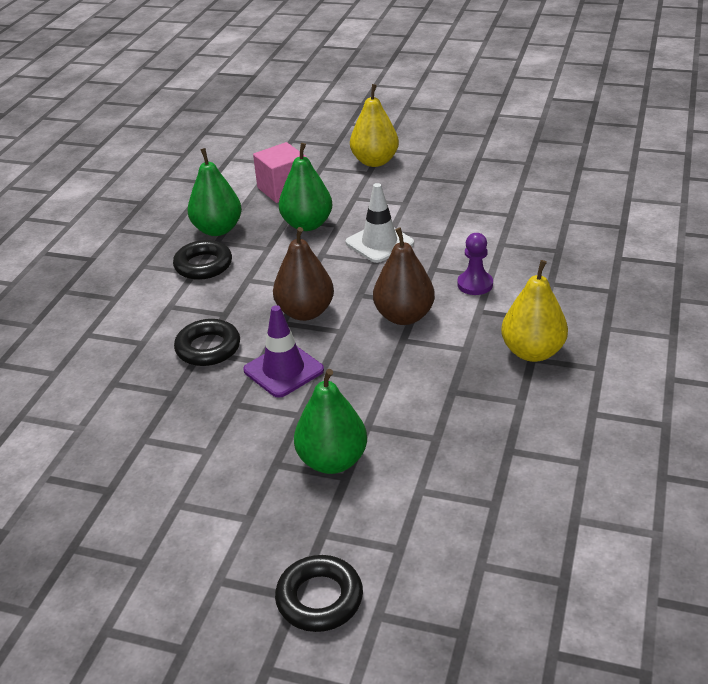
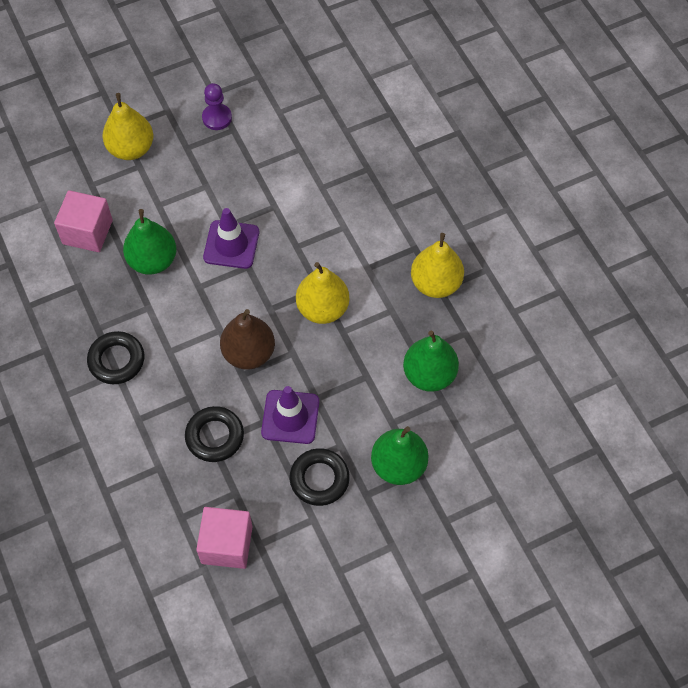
camera: 45 degrees left, 25 degrees up
(118, 422) = (227, 544): none -> pink cube
(217, 229) = (83, 314): green pear -> green pear (429, 375)
(319, 599) = (487, 563): black ring -> black ring (319, 479)
(379, 243) = (231, 244): white traffic cone -> purple traffic cone
(404, 316) = (322, 309): brown pear -> yellow pear
(475, 284) = (342, 243): purple pawn -> purple pawn (217, 118)

